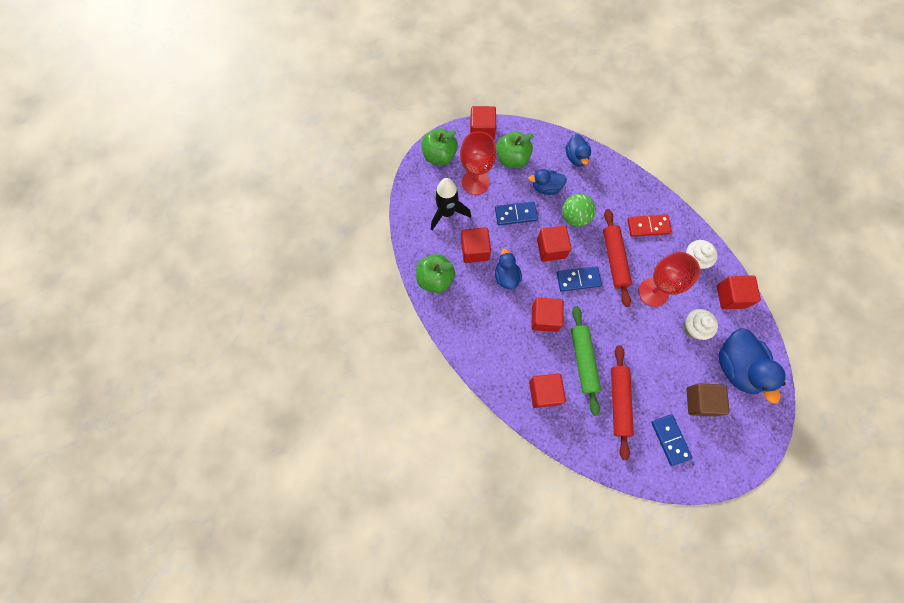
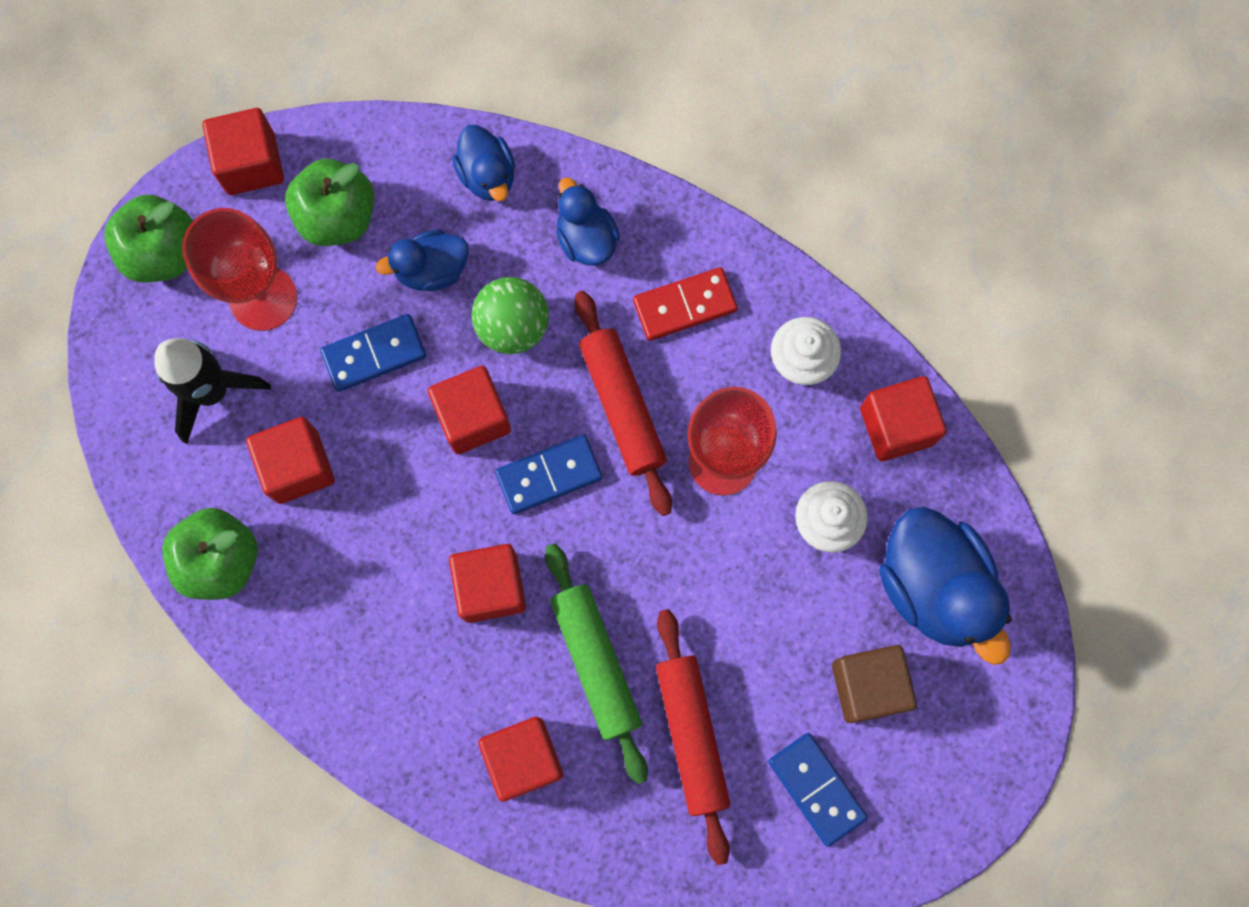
camera: 15 degrees left, 5 degrees up
(506, 276) = (384, 511): blue duck -> blue duck (586, 239)

